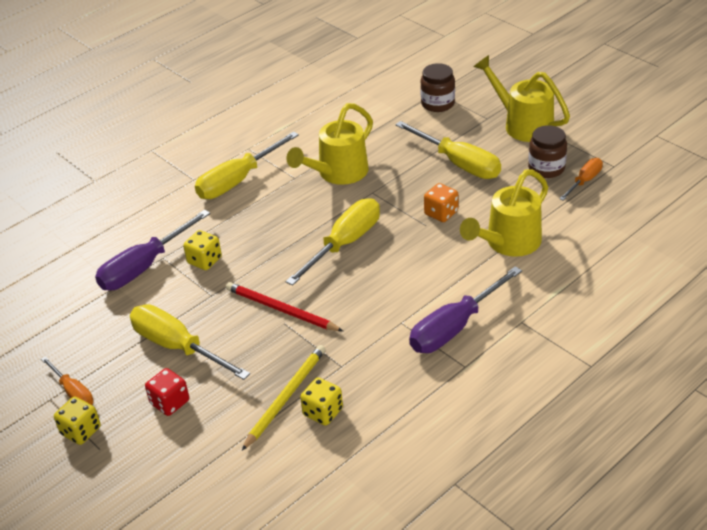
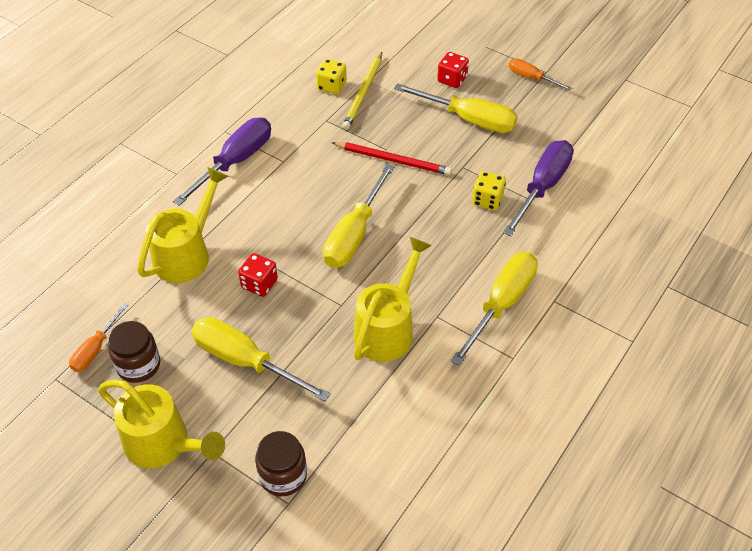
camera: 165 degrees right, 10 degrees up
(81, 431) = (507, 55): yellow dice -> none
(441, 213) = (259, 284): orange dice -> red dice

